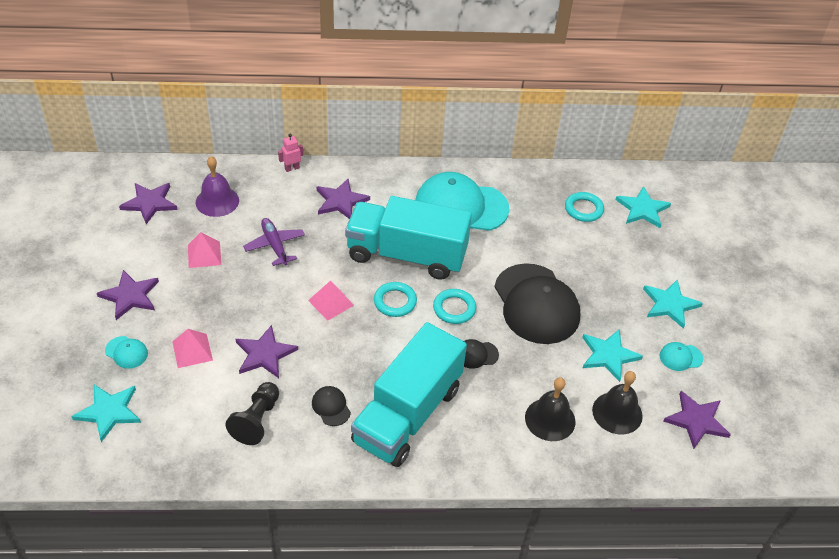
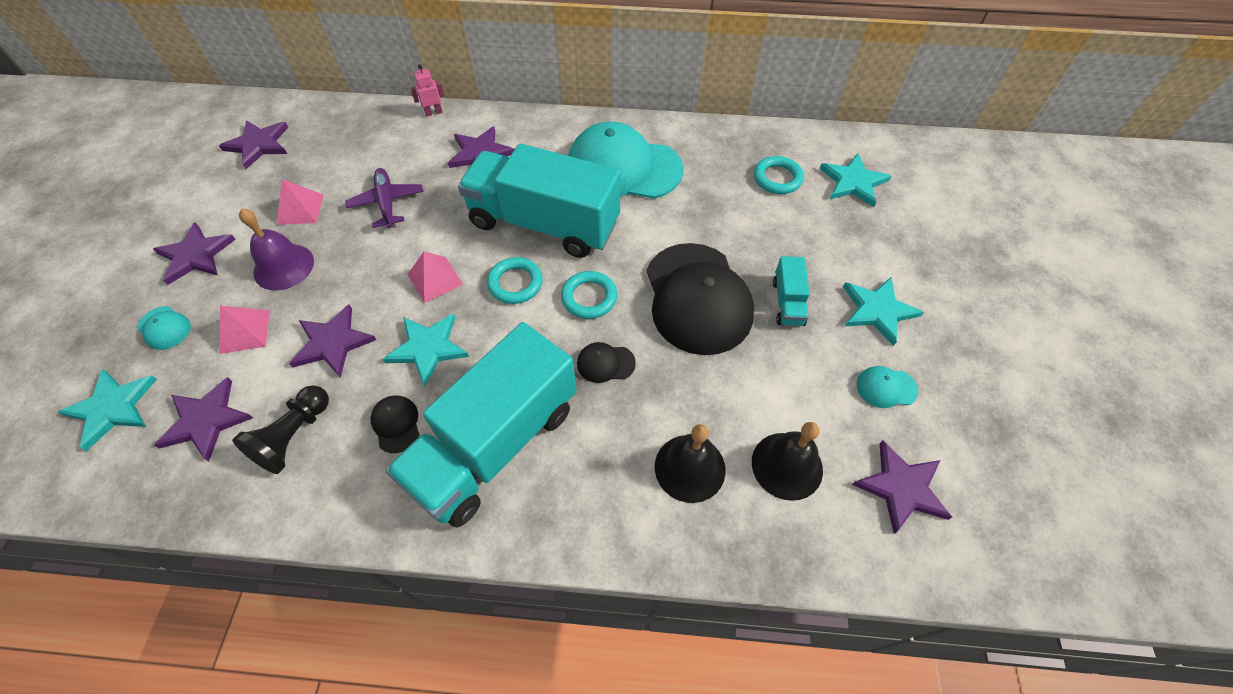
camera: 10 degrees right, 10 degrees up
(185, 415) = (206, 420): none -> purple star
(217, 201) = (336, 146): purple bell -> purple bell (283, 266)
(603, 303) = (787, 302): none -> turquoise truck
(608, 355) = (785, 377): turquoise star -> turquoise star (428, 348)

